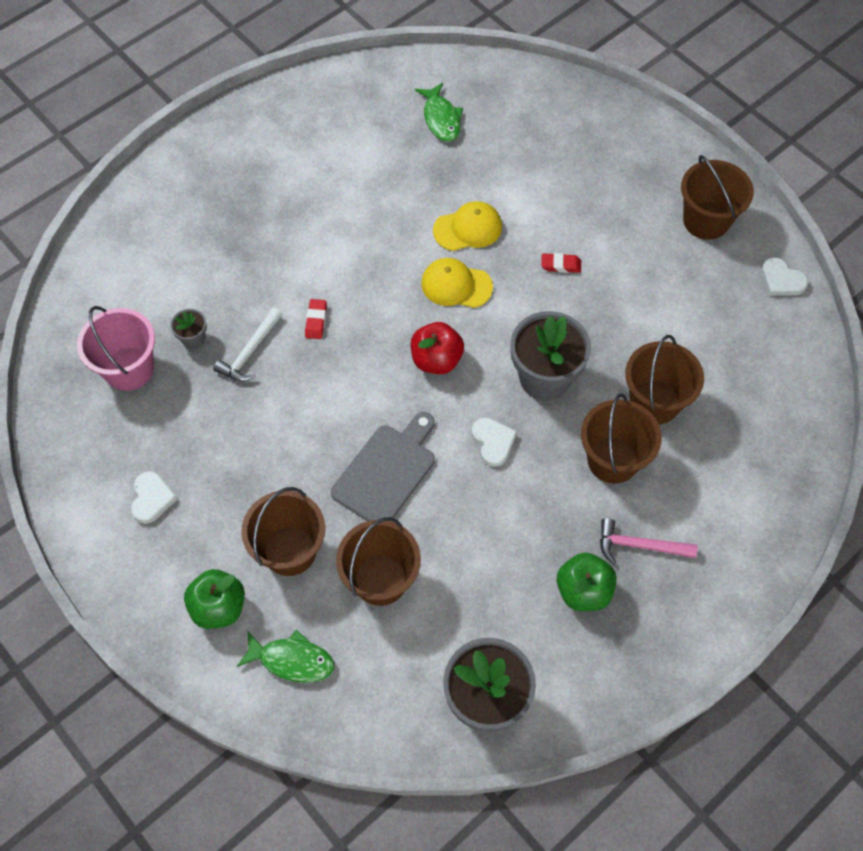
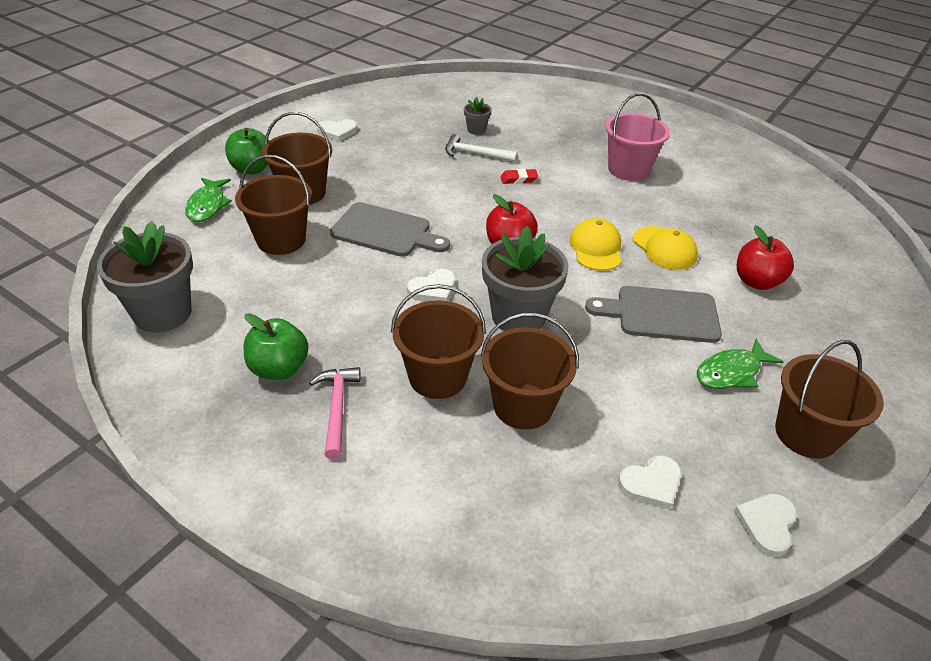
camera: 75 degrees right, 20 degrees down
(129, 369) = (440, 110): pink bucket -> pink bucket (628, 169)
(441, 119) = (778, 219): green fish -> green fish (731, 372)
(530, 176) = (756, 281): none -> red apple
(560, 265) = (661, 314): red eraser -> grey cutting board
(741, 337) = (651, 484): none -> white heart

